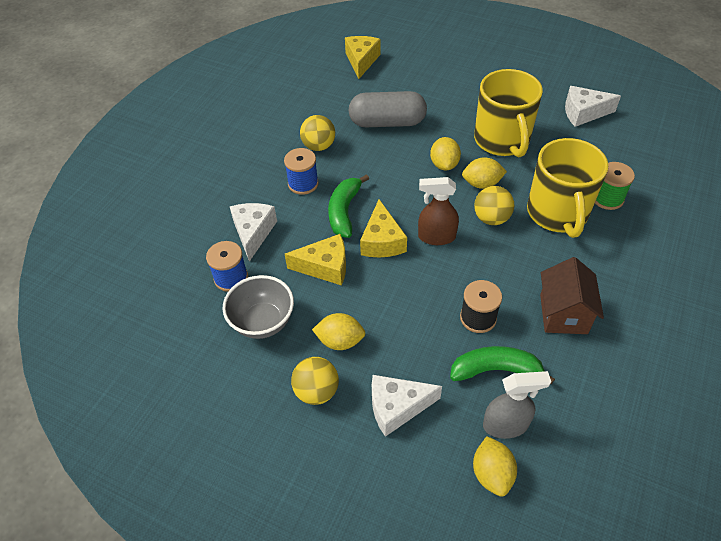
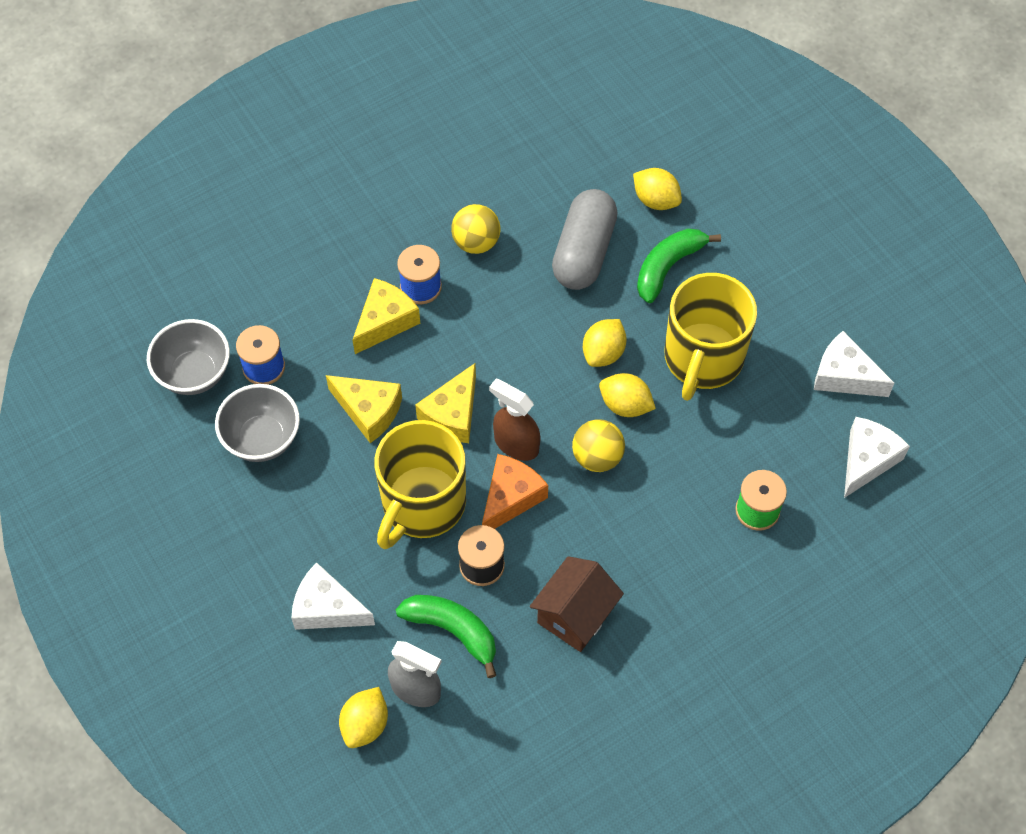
camera: 30 degrees right, 10 degrees up
(182, 307) = (194, 374): none -> grey bowl
(253, 233) = (322, 323): white cheese -> white cheese (867, 460)
(316, 391) = (264, 545): yellow ball -> none
(340, 341) = (323, 506): yellow lemon -> yellow lemon (656, 200)
(344, 212) = (439, 352): green banana -> green banana (668, 267)
(361, 61) = (627, 133): yellow cheese -> yellow cheese (385, 321)
(387, 122) = (584, 252): grey capsule -> grey capsule turned 75 degrees clockwise
(460, 268) = (510, 498): none -> orange cheese
(557, 213) = (679, 495): yellow mug -> yellow mug (422, 504)

